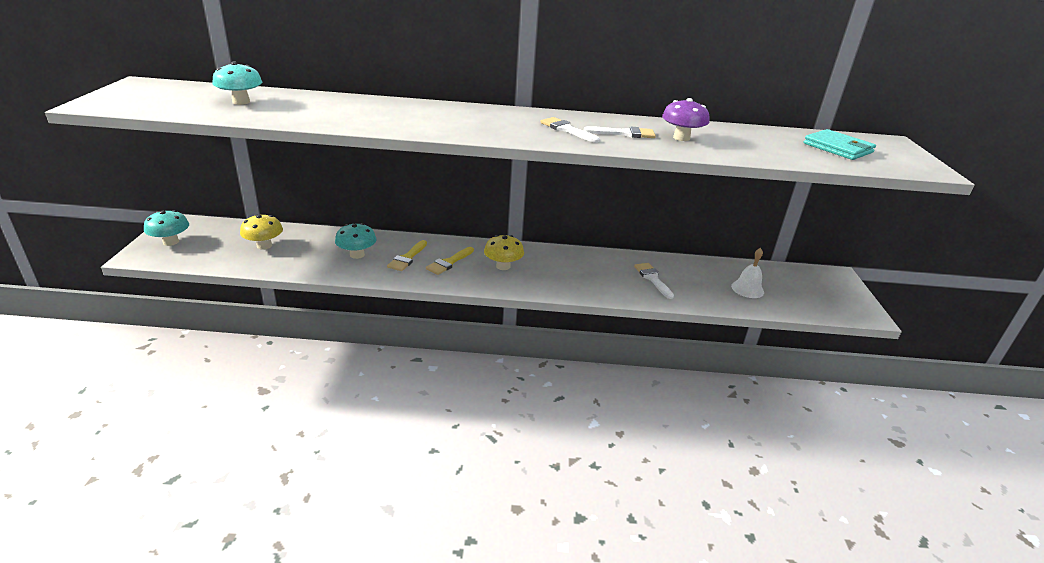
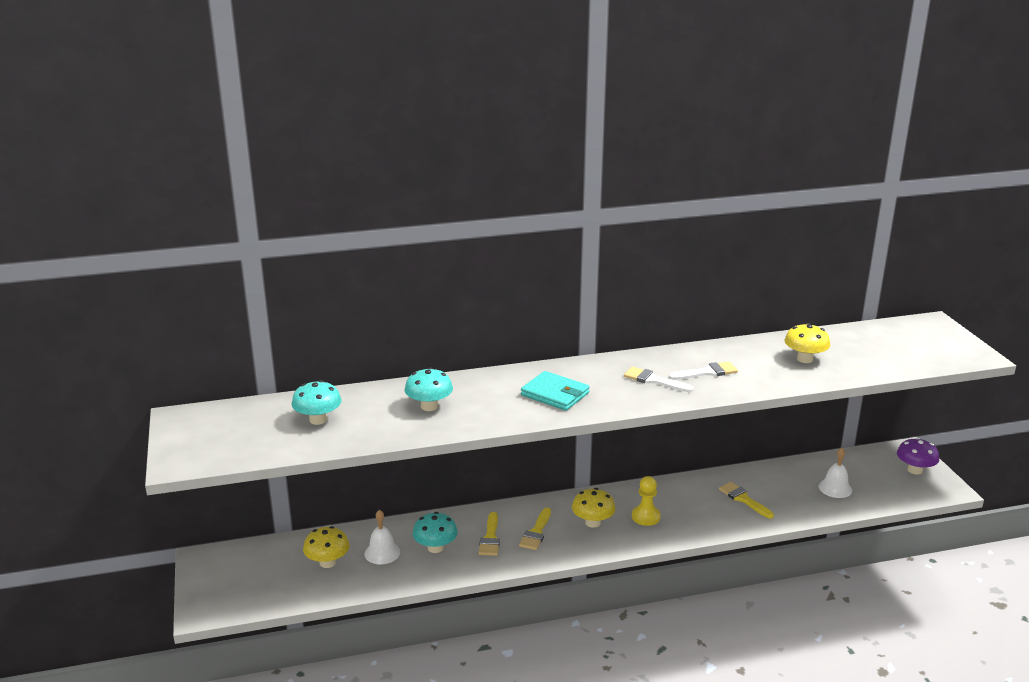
camera: 15 degrees left, 5 degrees down
(171, 242) = (220, 585): turquoise mushroom -> turquoise mushroom (429, 406)
(312, 249) = (382, 553): none -> white bell
(553, 272) = (646, 517): none -> yellow pawn
(652, 279) = (743, 499): white brush -> yellow brush
(681, 138) = (759, 365): purple mushroom -> purple mushroom (915, 470)
(733, 141) = (805, 359): none -> yellow mushroom
(838, 148) = (894, 345): turquoise wallet -> turquoise wallet (555, 394)

